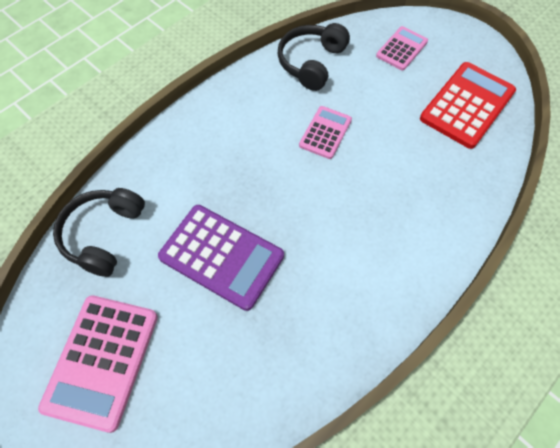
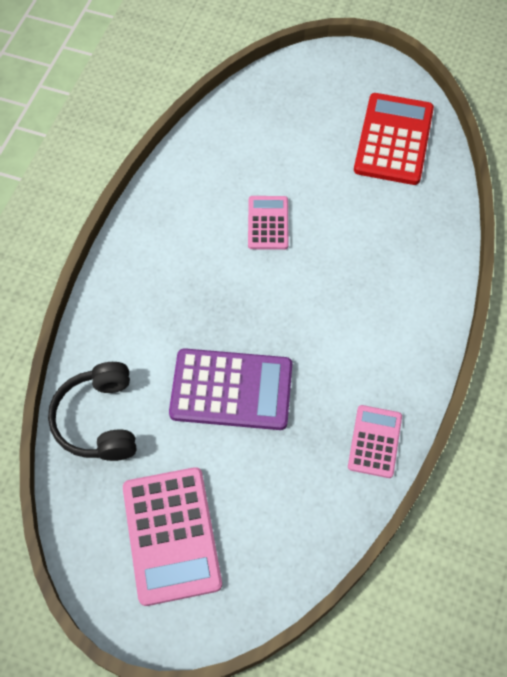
camera: 25 degrees left, 0 degrees up
(311, 63) = (214, 151): black headphones -> none
(402, 49) = (300, 101): pink calculator -> pink calculator (375, 441)

